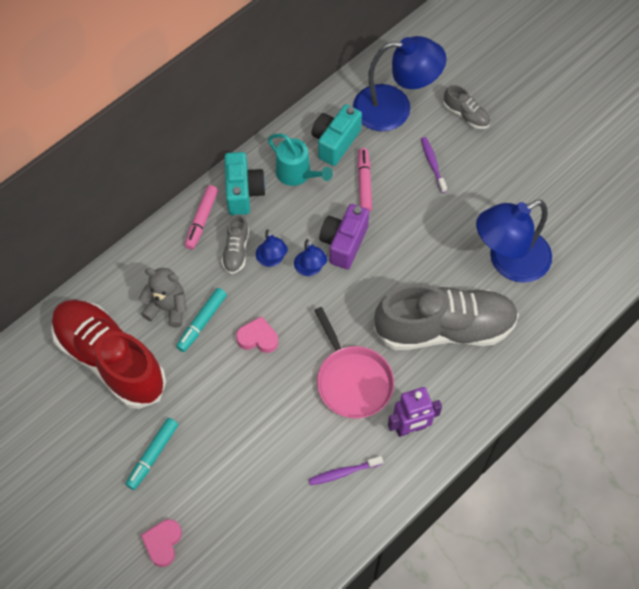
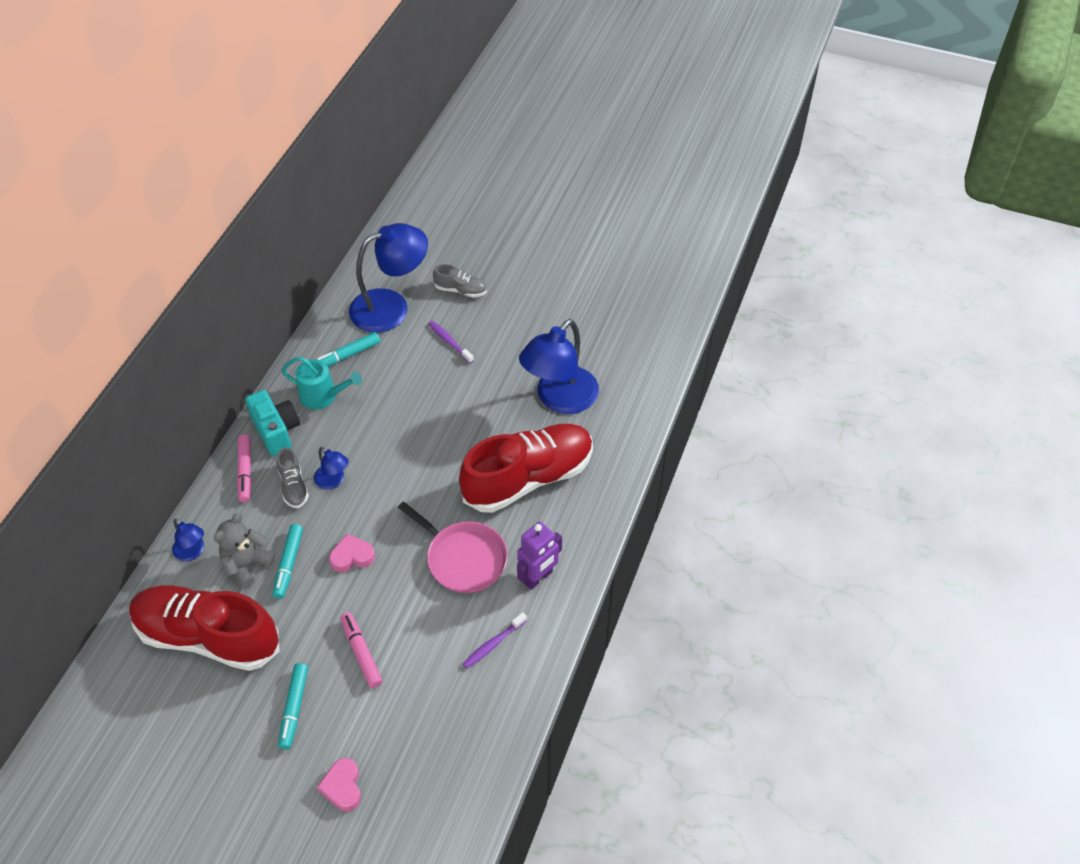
camera: 25 degrees left, 10 degrees down
(167, 308) = (246, 565): grey teddy bear -> grey teddy bear turned 45 degrees counterclockwise
(310, 269) = (375, 475): blue lamp -> blue lamp (192, 552)
(335, 142) = (347, 355): turquoise camera -> turquoise marker
(344, 243) = (397, 440): purple camera -> none
(364, 183) = (392, 381): pink marker -> pink marker (361, 653)
(444, 328) = (528, 478): grey shoe -> red shoe

